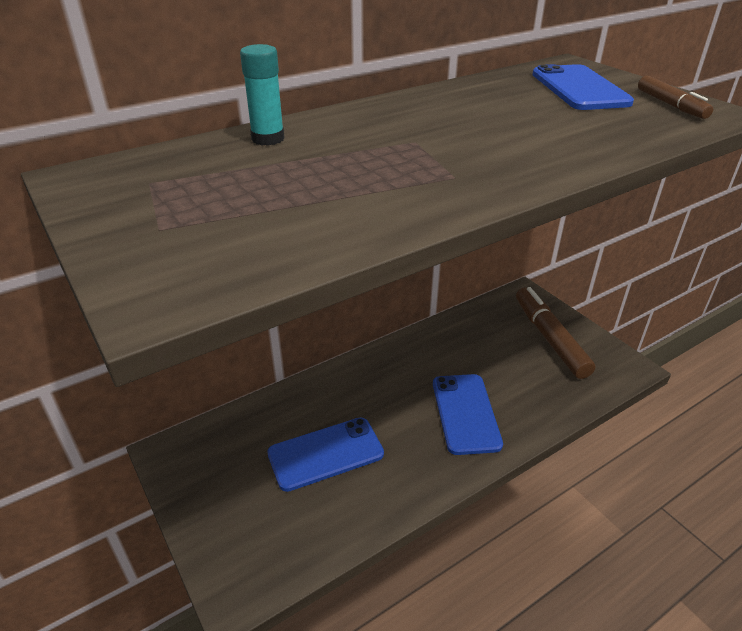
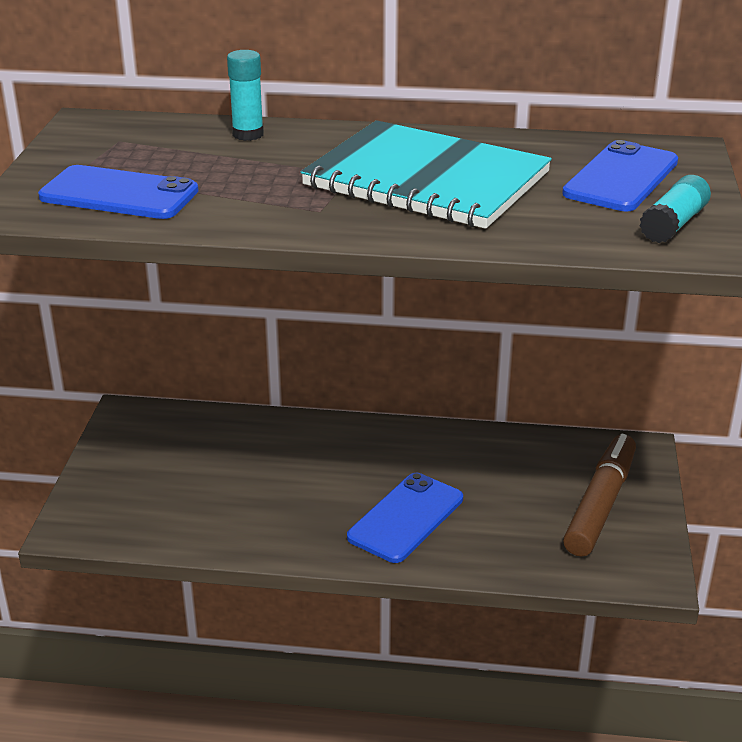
camera: 40 degrees right, 5 degrees down
(325, 454) = (240, 480): blue phone -> blue phone (119, 194)
(475, 127) = (426, 179): none -> turquoise notebook
(671, 105) = (673, 224): brown marker -> turquoise glue stick

